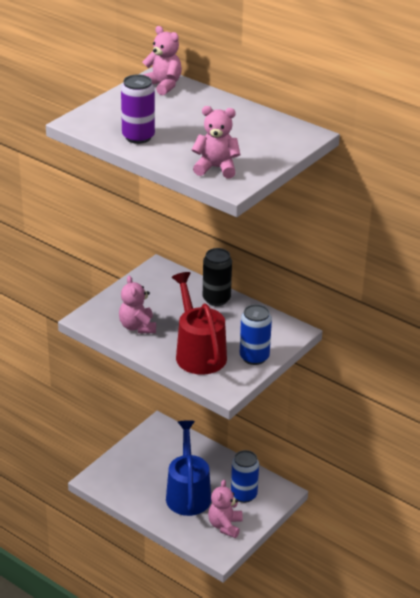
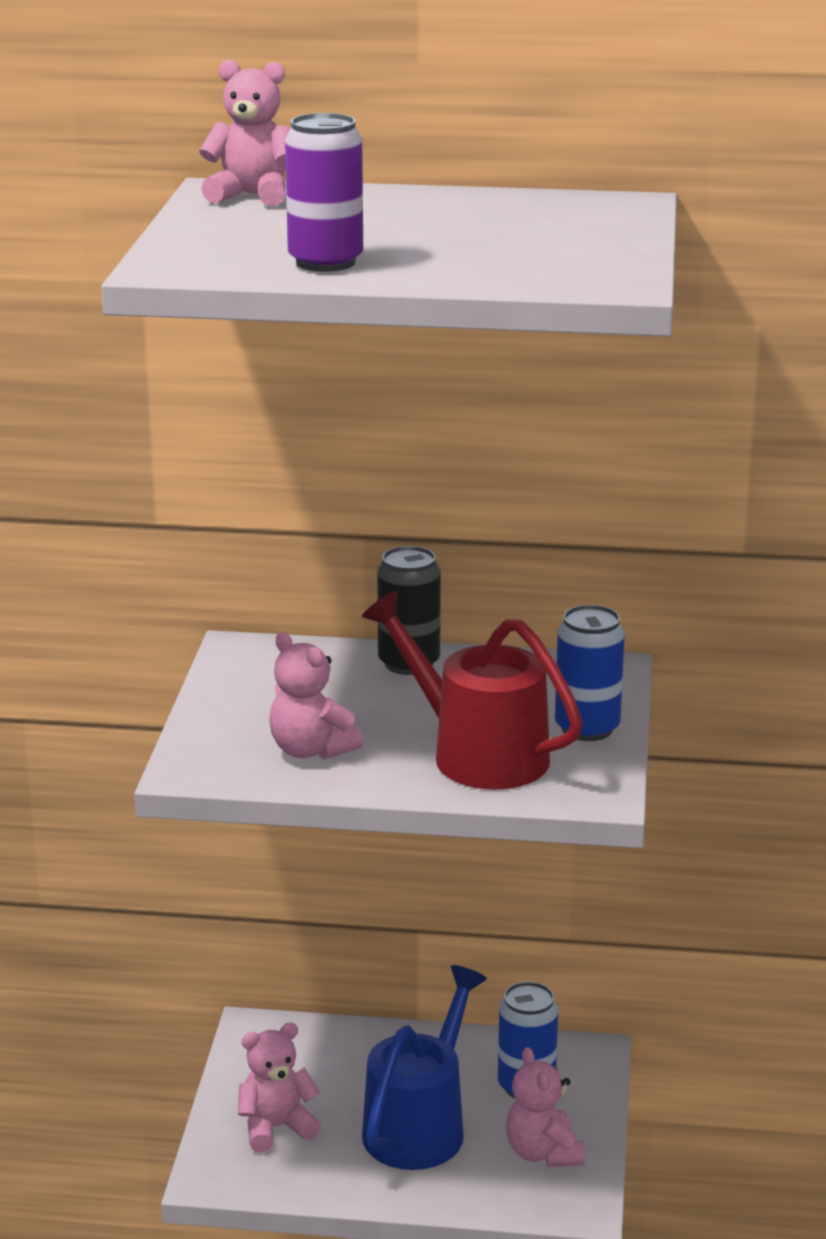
camera: 30 degrees left, 10 degrees down
(188, 493) = (420, 1125): blue watering can -> blue watering can turned 60 degrees clockwise
(216, 168) = (548, 269): pink teddy bear -> pink teddy bear (276, 1127)

